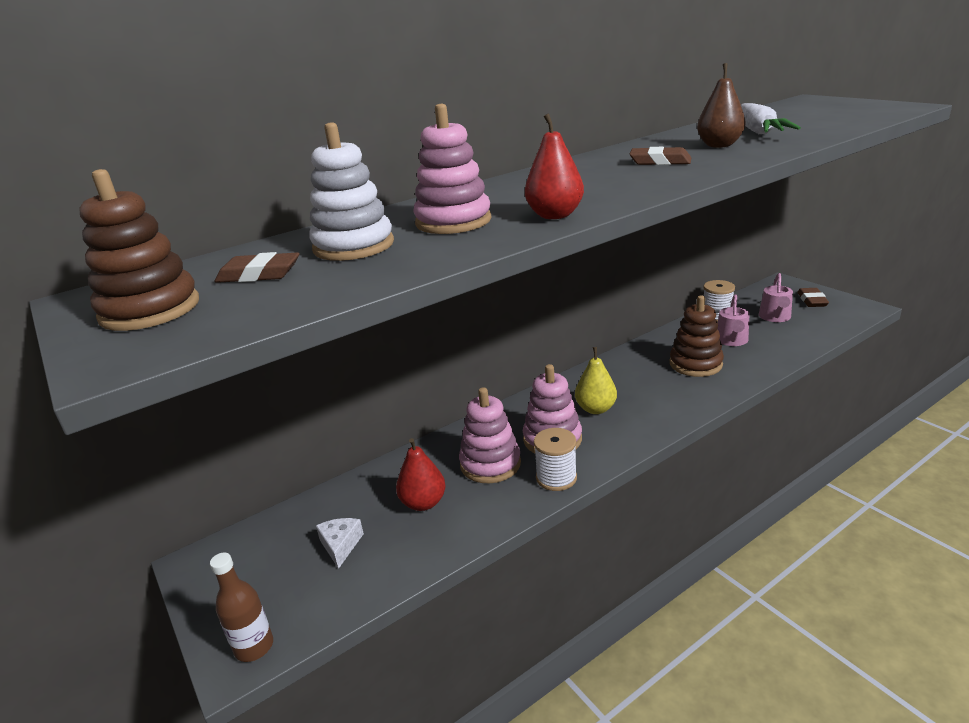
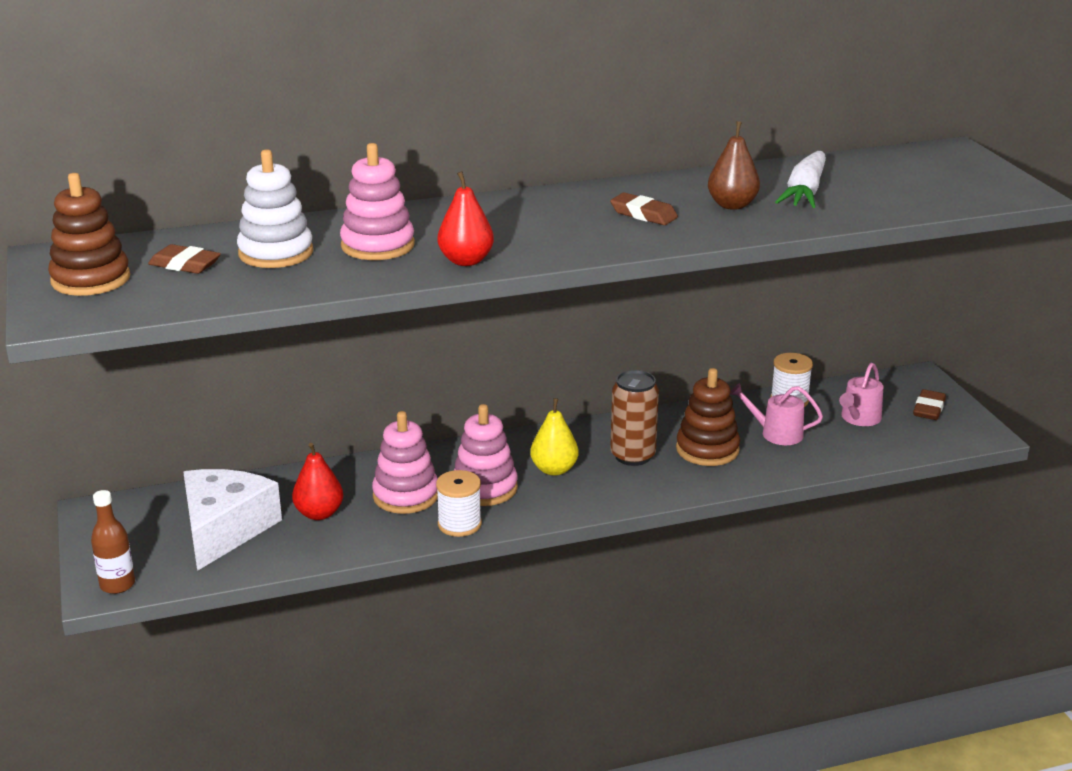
camera: 15 degrees right, 0 degrees up
(340, 545) = (225, 529): white cheese -> white cheese, size x2.29
(646, 382) = (632, 456): none -> brown can
(731, 340) = (776, 433): pink watering can -> pink watering can turned 75 degrees clockwise

